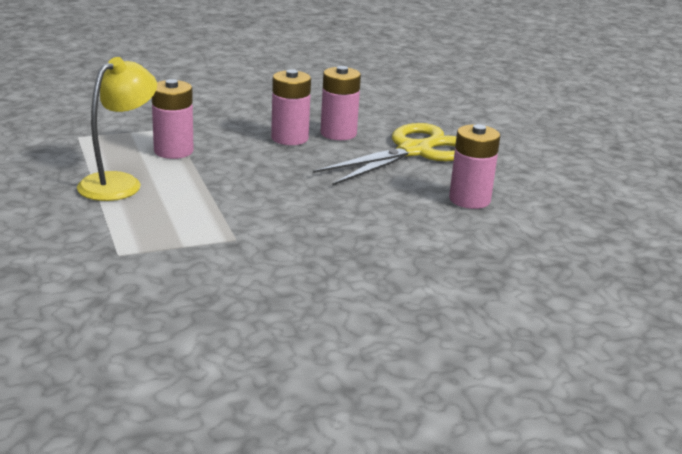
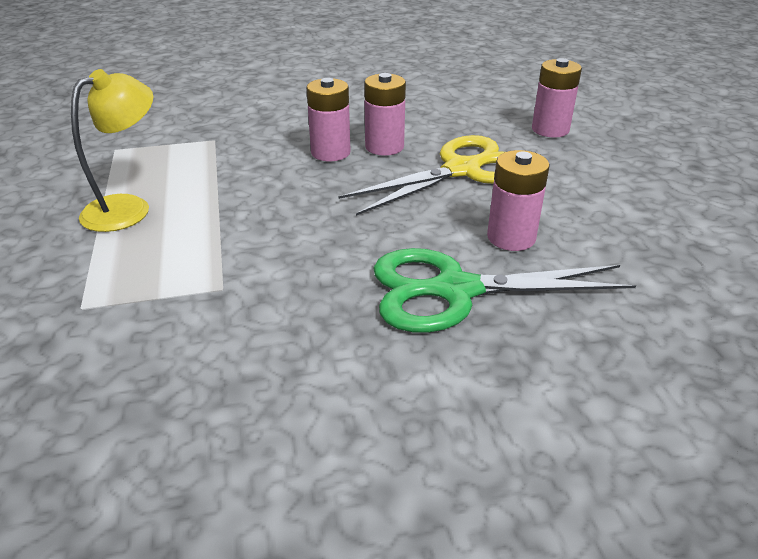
camera: 10 degrees right, 10 degrees up
(173, 151) = (203, 168): pink battery -> pink battery (550, 129)
(433, 236) = (455, 290): none -> green scissors

